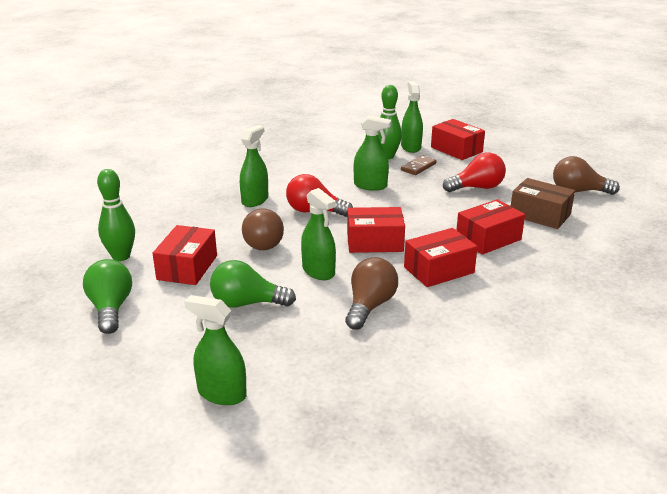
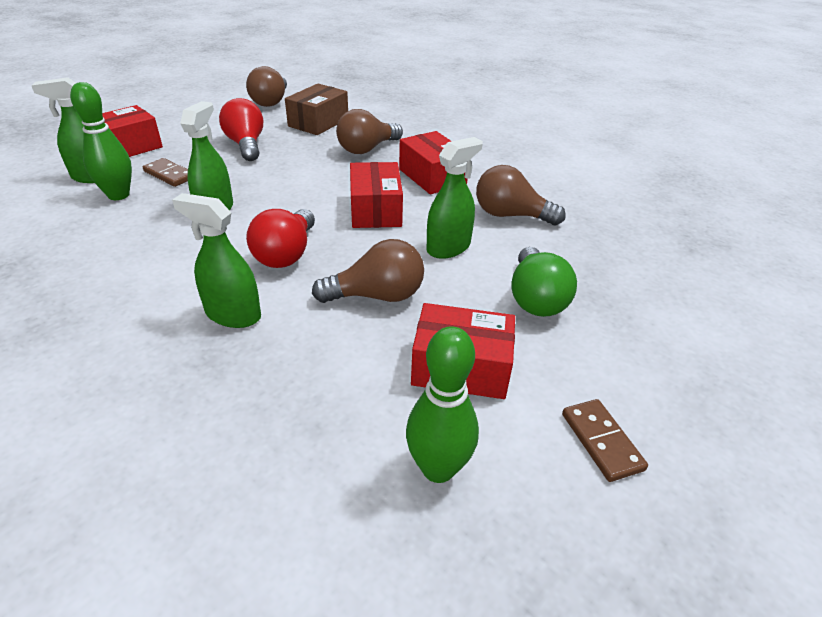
camera: 95 degrees left, 10 degrees up
(111, 309) = (601, 441): green light bulb -> brown domino
(222, 393) = (705, 302): green spray bottle -> none
(488, 239) = (367, 149): red box -> brown light bulb

